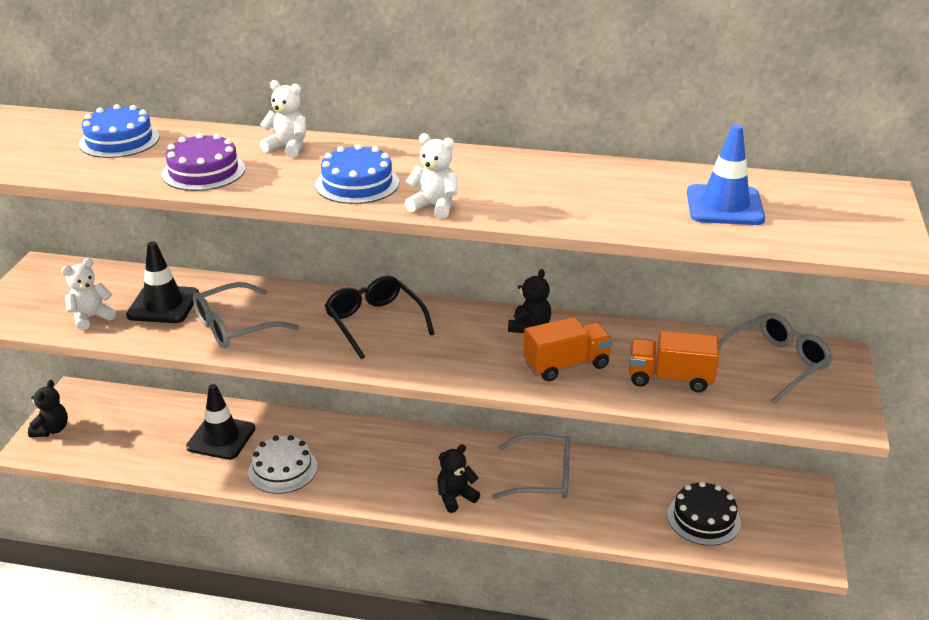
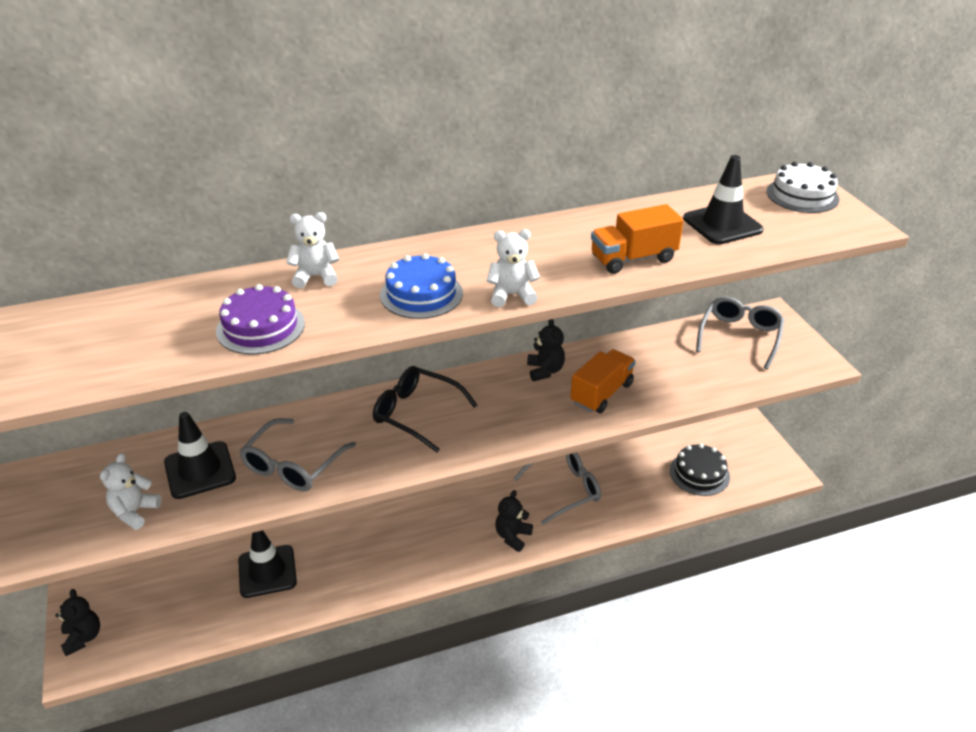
camera: 30 degrees left, 5 degrees up
(119, 140) = (130, 320): blue cake -> none
(282, 469) = (349, 576): white cake -> white cake (802, 195)
(670, 378) = (683, 376): orange truck -> orange truck (633, 258)
(724, 206) = (722, 224): blue traffic cone -> black traffic cone

